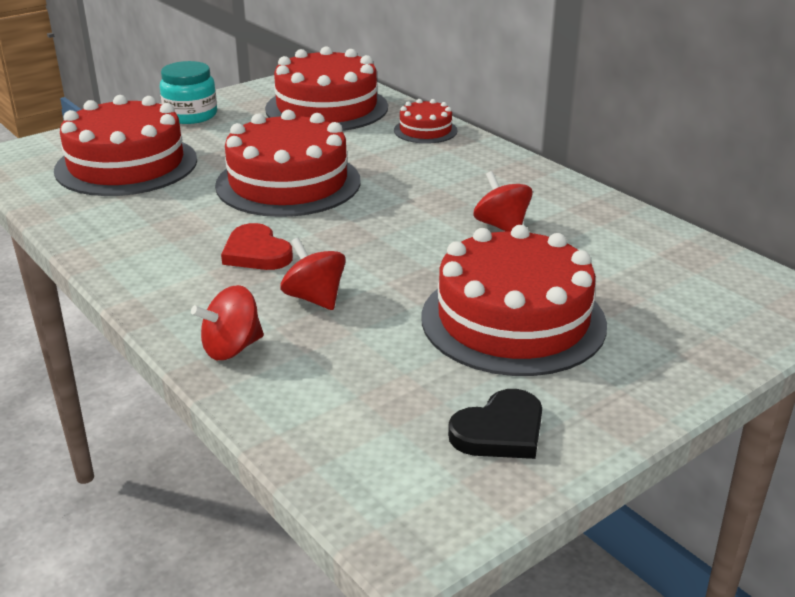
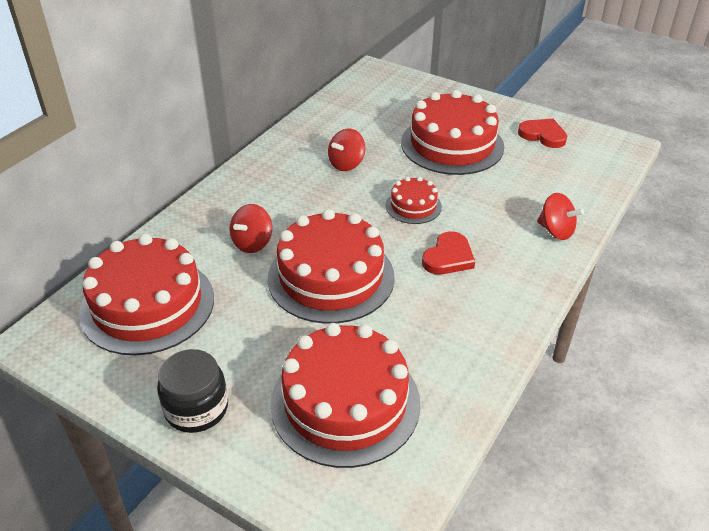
camera: 110 degrees left, 10 degrees up
(190, 115) = (196, 408): turquoise jar -> black jar
(314, 298) = (483, 215): red spinning top -> red spinning top (252, 243)
(425, 130) = (190, 228): red cake -> red cake (413, 206)
(500, 431) = (543, 135): black heart -> red heart

